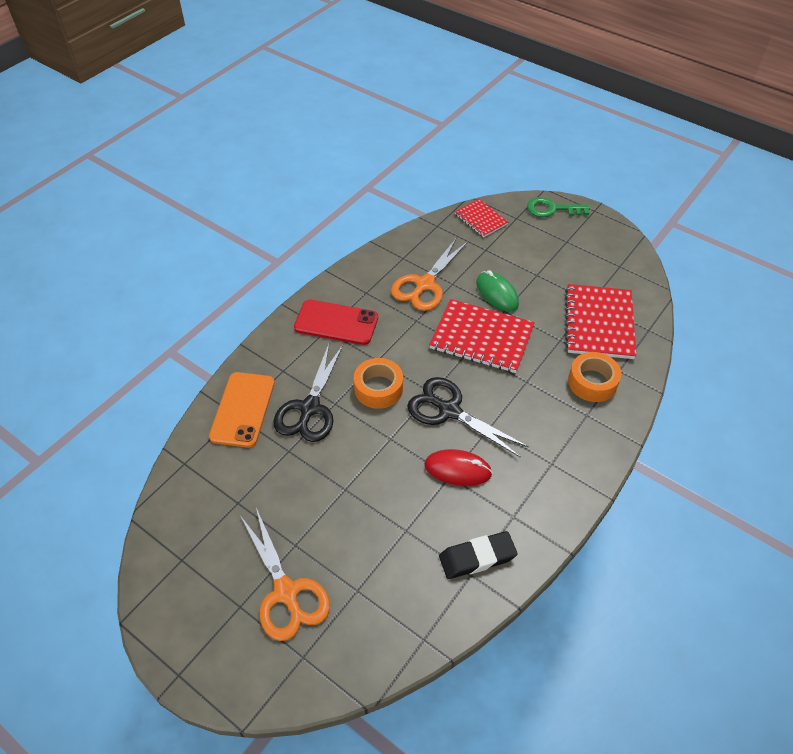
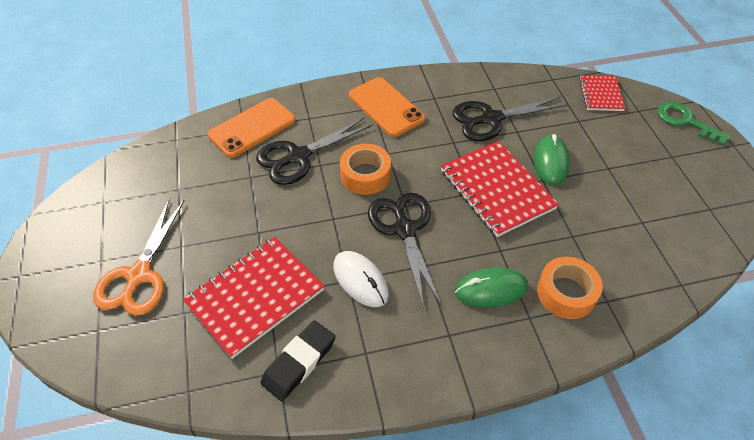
camera: 40 degrees right, 0 degrees up
(336, 322) = (386, 107): red phone -> orange phone
(425, 284) = (491, 119): orange scissors -> black scissors
(457, 469) = (360, 280): red mouse -> white mouse
(477, 557) = (299, 362): black eraser -> black eraser turned 75 degrees counterclockwise
(547, 413) = (491, 289): none -> green mouse
(599, 323) = (630, 246): red notebook -> red notebook (255, 296)

